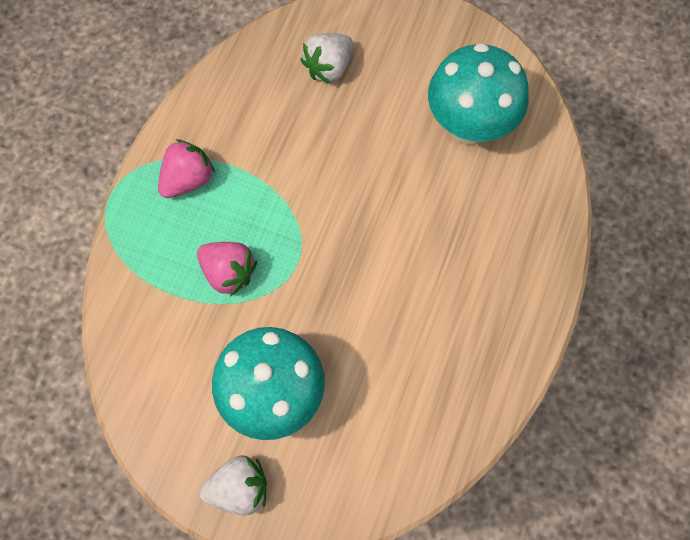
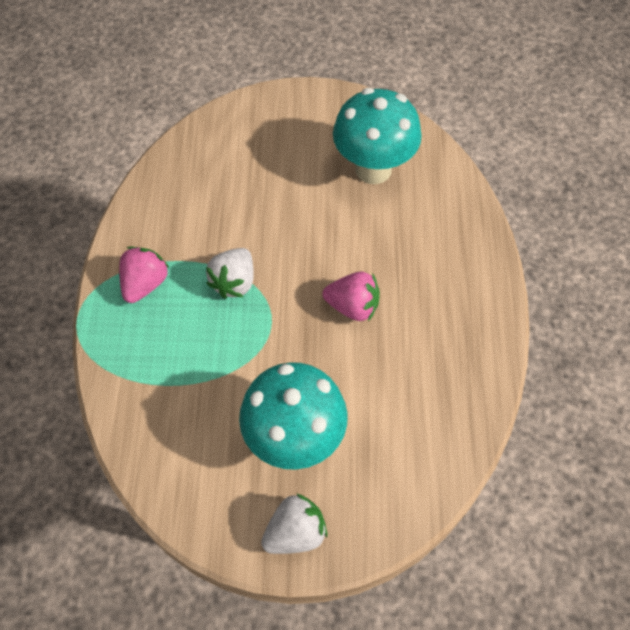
camera: 20 degrees left, 10 degrees down
(228, 272) = (212, 349): pink strawberry -> pink strawberry (353, 306)
(328, 67) = (235, 158): white strawberry -> white strawberry (234, 282)

